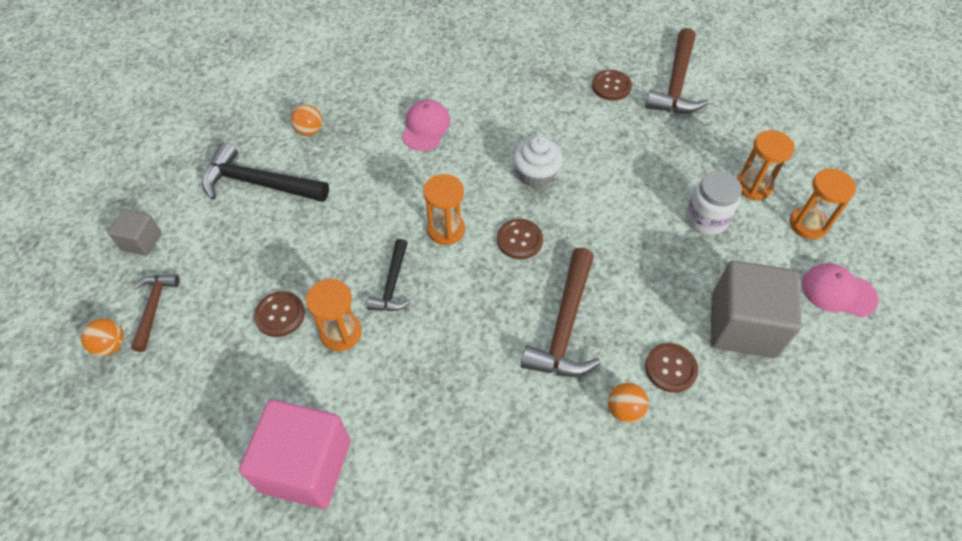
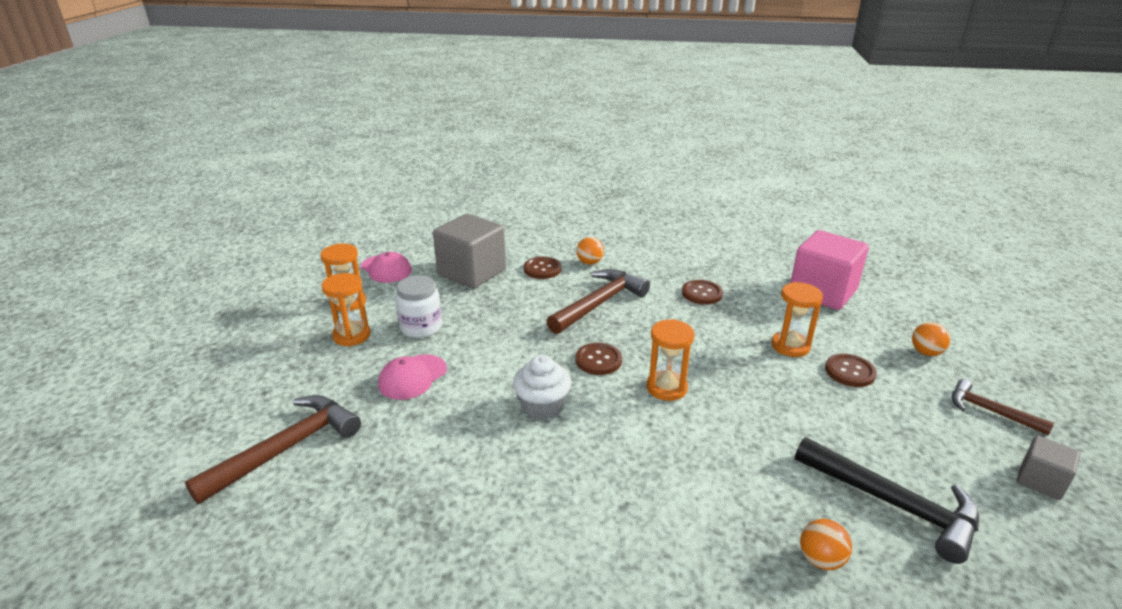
camera: 155 degrees left, 25 degrees down
(111, 345) = (1024, 395): orange ball -> orange ball (926, 352)
(154, 308) = (990, 411): brown hammer -> brown hammer turned 105 degrees clockwise
(392, 284) = (735, 363): black hammer -> none
(425, 127) = (643, 504): pink cap -> pink cap (412, 377)
(611, 86) = (363, 474): brown button -> brown button (702, 293)

